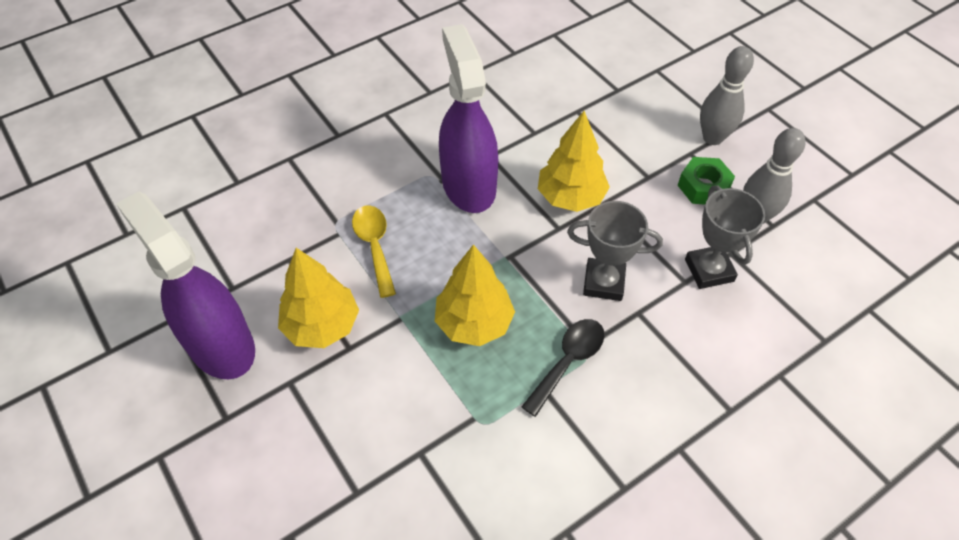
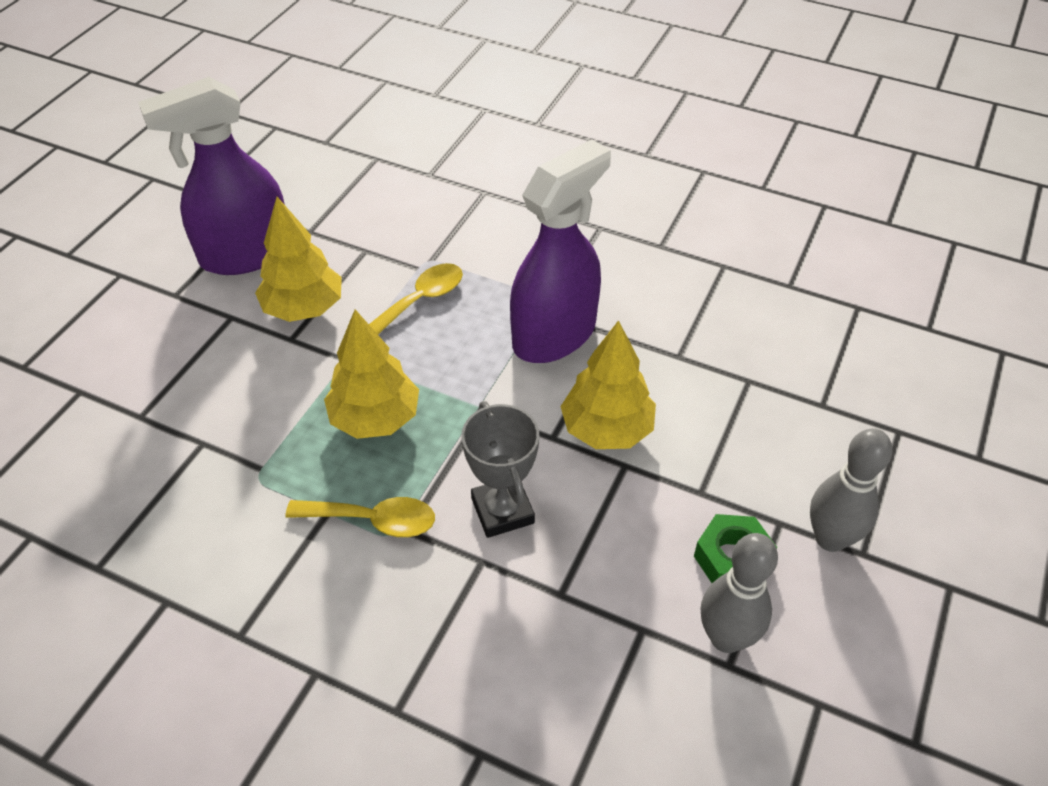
camera: 60 degrees right, 5 degrees down
(220, 345) = (245, 254): purple spray bottle -> purple spray bottle turned 135 degrees counterclockwise
(568, 361) = (373, 520): black spoon -> yellow spoon
(709, 270) = (596, 614): grey trophy -> none

